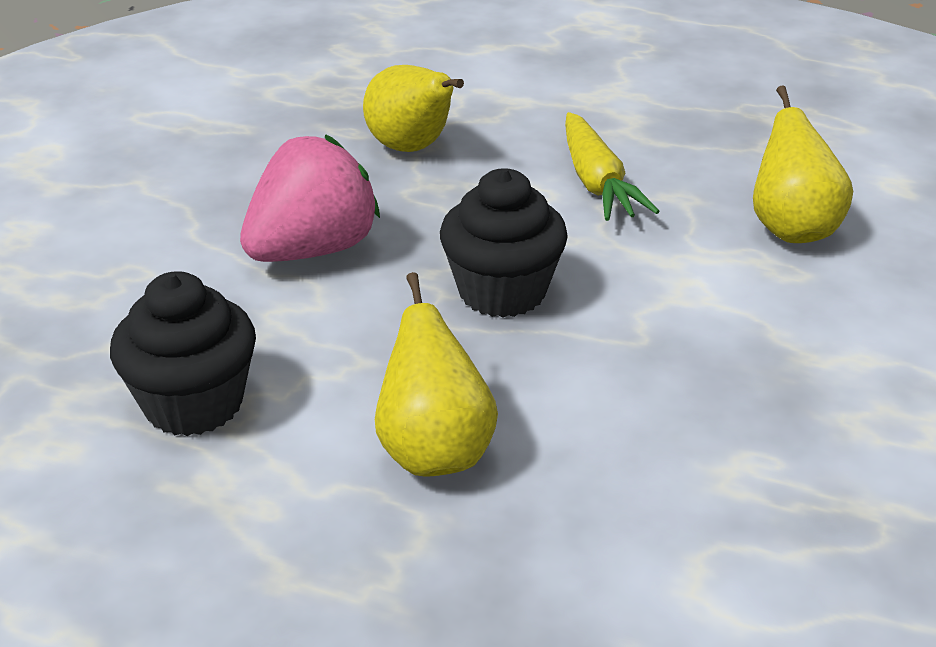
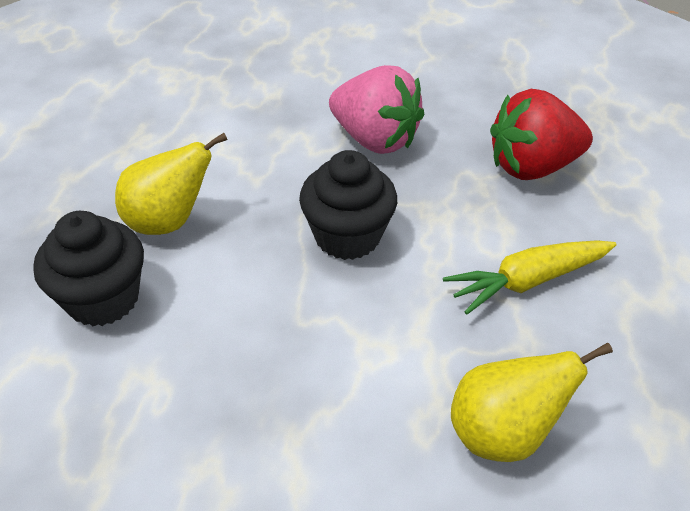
camera: 80 degrees right, 10 degrees up
(193, 404) = (209, 121): black cupcake -> black cupcake (103, 298)
(412, 148) = (532, 167): yellow pear -> red strawberry

